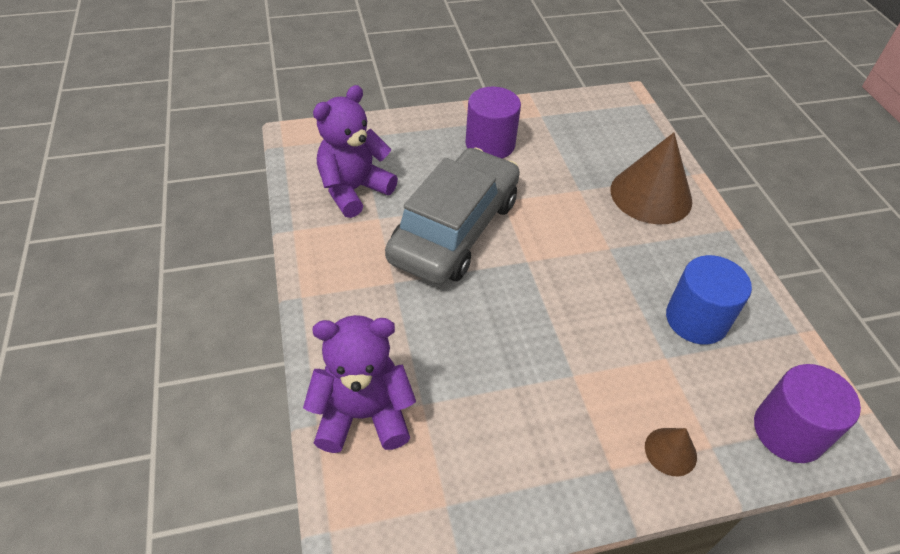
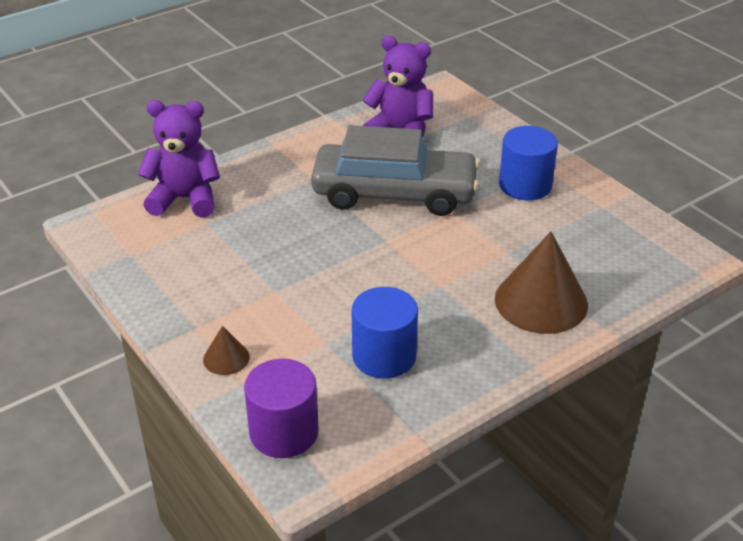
camera: 70 degrees right, 10 degrees down
(363, 414) = (185, 199): purple teddy bear -> purple teddy bear turned 60 degrees counterclockwise
(490, 144) = (525, 185): purple cylinder -> blue cylinder

